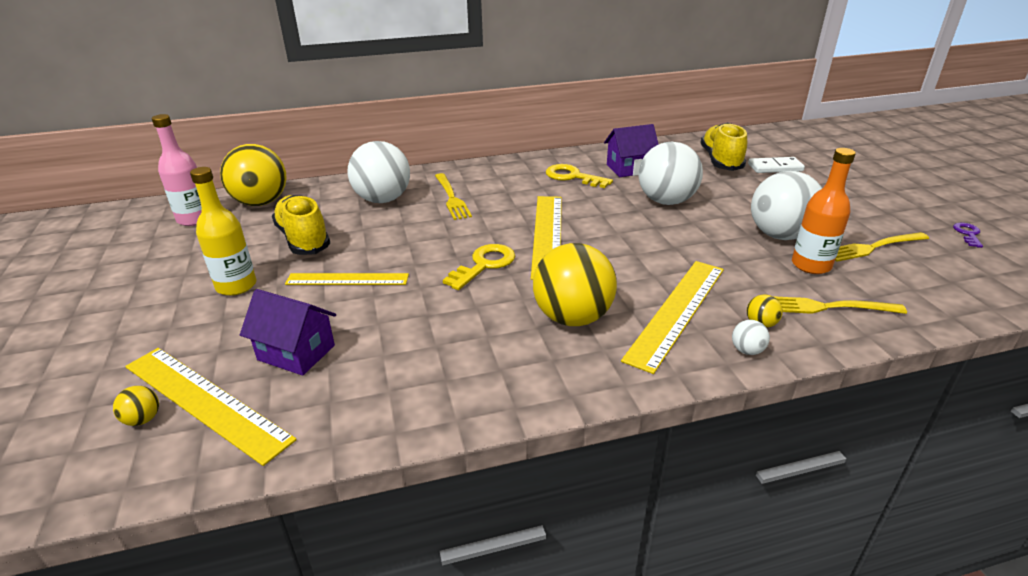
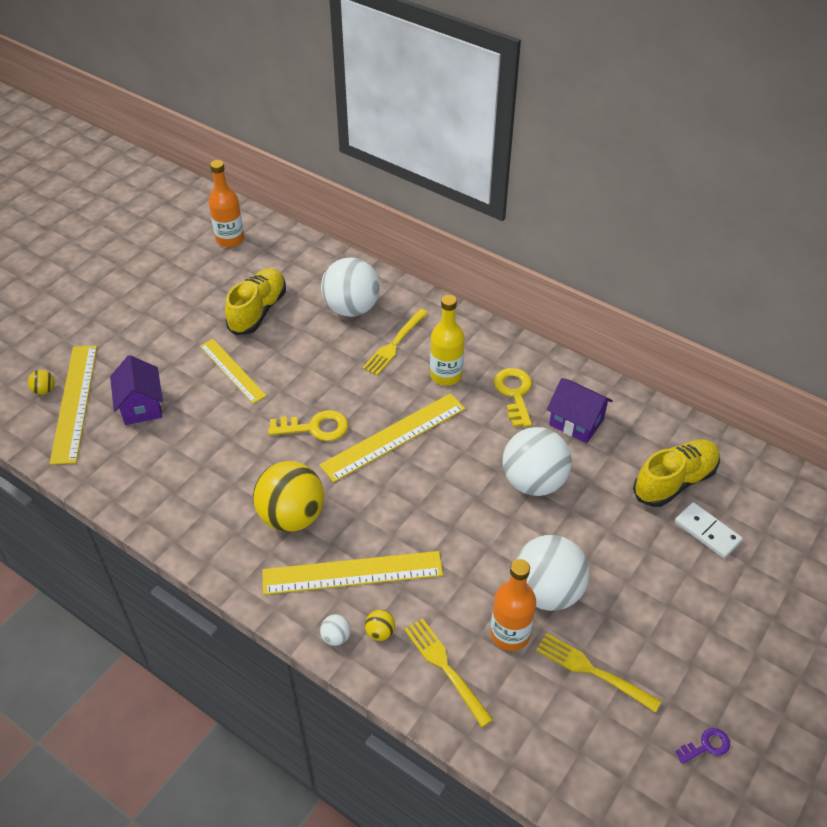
camera: 50 degrees right, 15 degrees up
(194, 219) = (230, 239): pink bottle -> orange bottle
(236, 286) = (178, 325): yellow bottle -> yellow bottle (446, 375)
(261, 202) = (282, 251): yellow ball -> none

